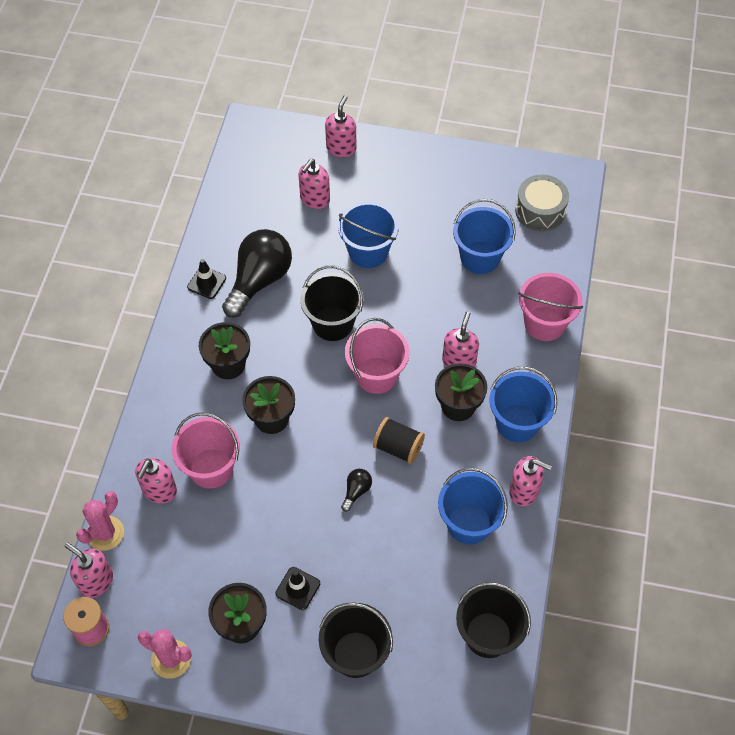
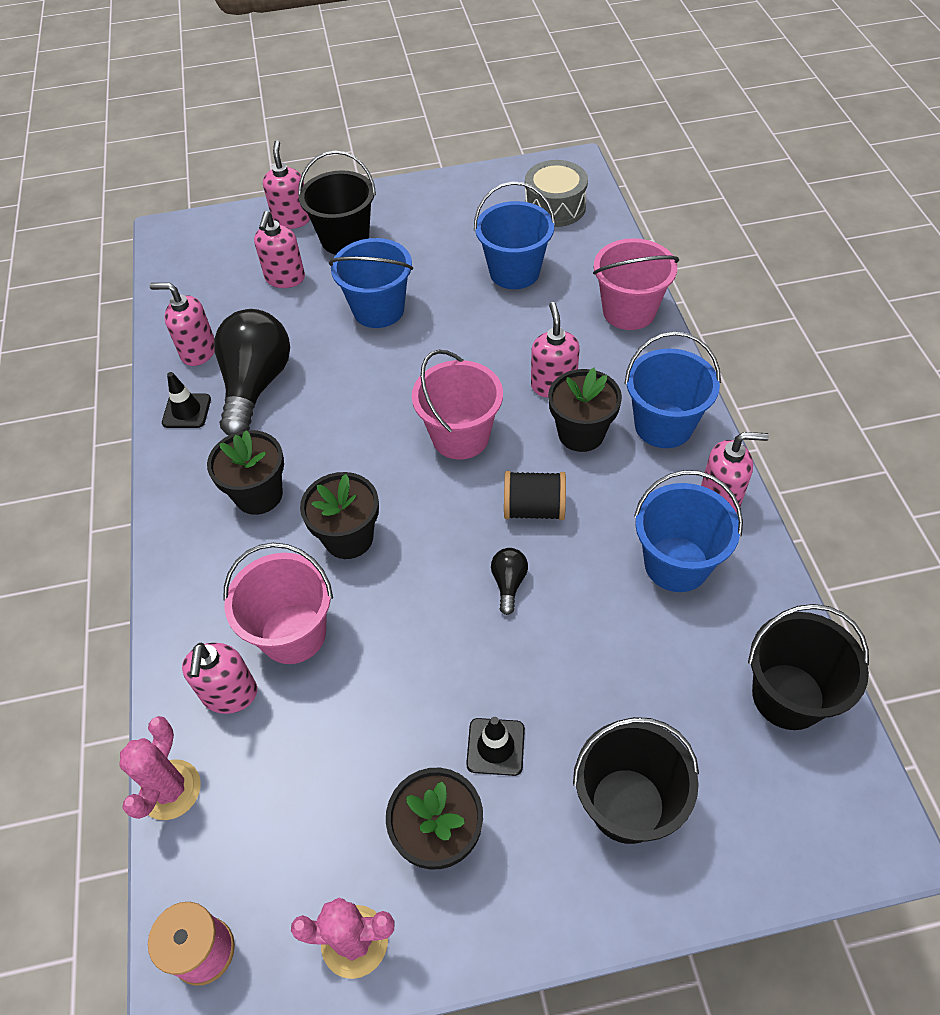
camera: 20 degrees left, 5 degrees down
(96, 581) = (183, 870): pink soap dispenser -> pink soap dispenser (198, 351)
(333, 323) = (374, 399): black bucket -> black bucket (345, 239)

